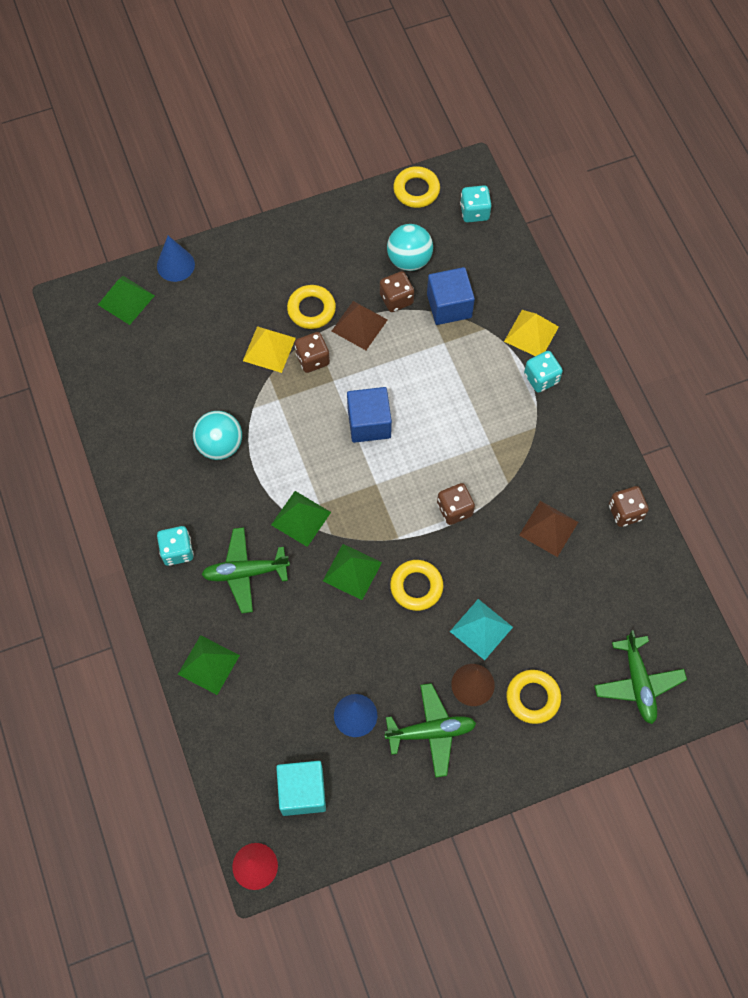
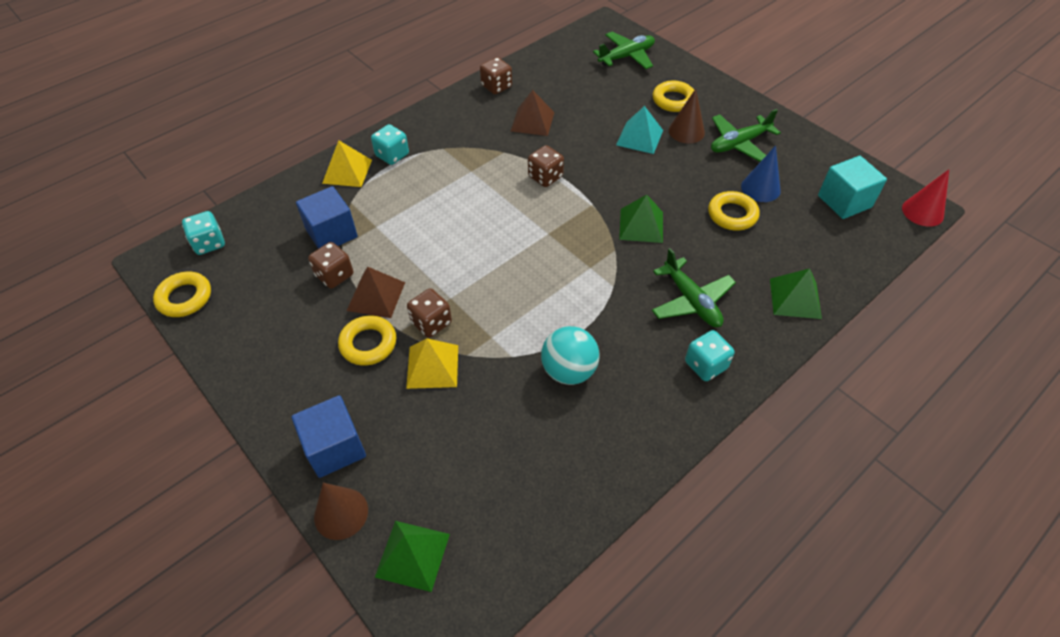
camera: 110 degrees left, 15 degrees down
(175, 265) = (341, 513): blue cone -> brown cone
(301, 518) = (612, 276): green pyramid -> none
(369, 423) = (487, 256): blue cube -> blue cube (335, 448)
(409, 260) = (281, 278): turquoise ball -> none
(416, 587) = (629, 182): yellow ring -> yellow ring (732, 215)
(431, 732) = (739, 144): green plane -> green plane turned 90 degrees counterclockwise

